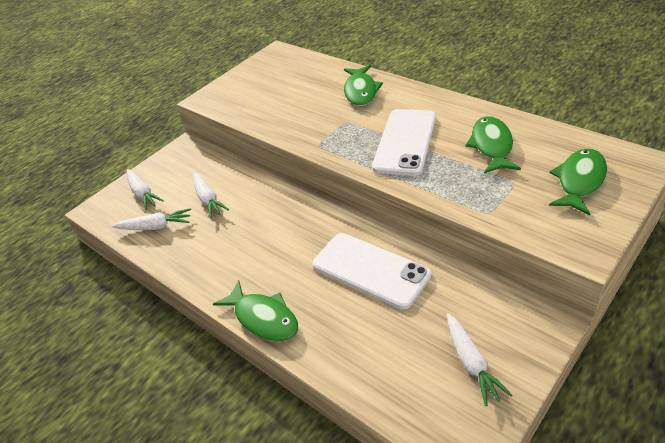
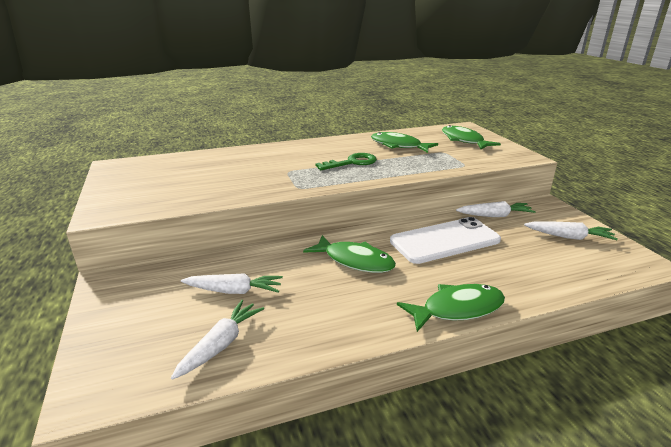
camera: 65 degrees left, 15 degrees down
(143, 193) = (137, 338): white carrot -> white carrot (495, 216)
(360, 91) = (257, 156): green fish -> green fish (355, 261)
(405, 142) = (352, 162): white phone -> green key

